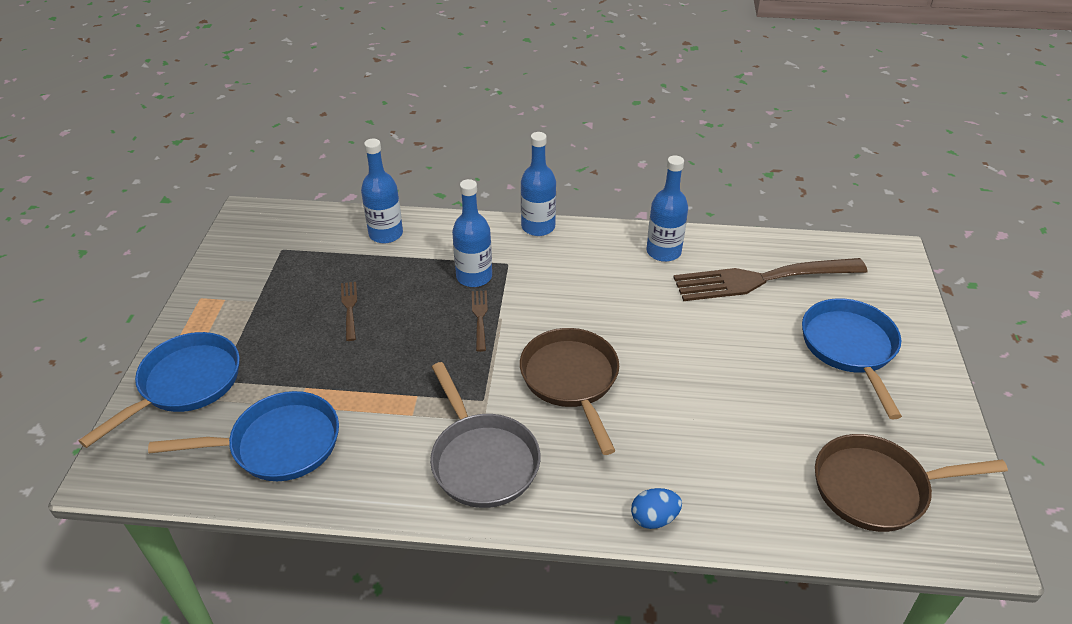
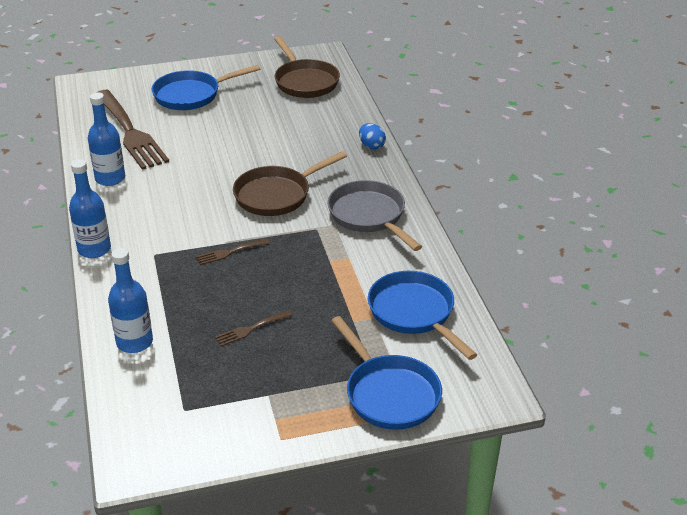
camera: 110 degrees left, 5 degrees down
(185, 384) = (389, 394): blue pan -> blue pan turned 135 degrees counterclockwise
(474, 277) = (179, 268): blue bottle -> none
(482, 460) = (369, 216): grey pan -> grey pan turned 75 degrees counterclockwise

